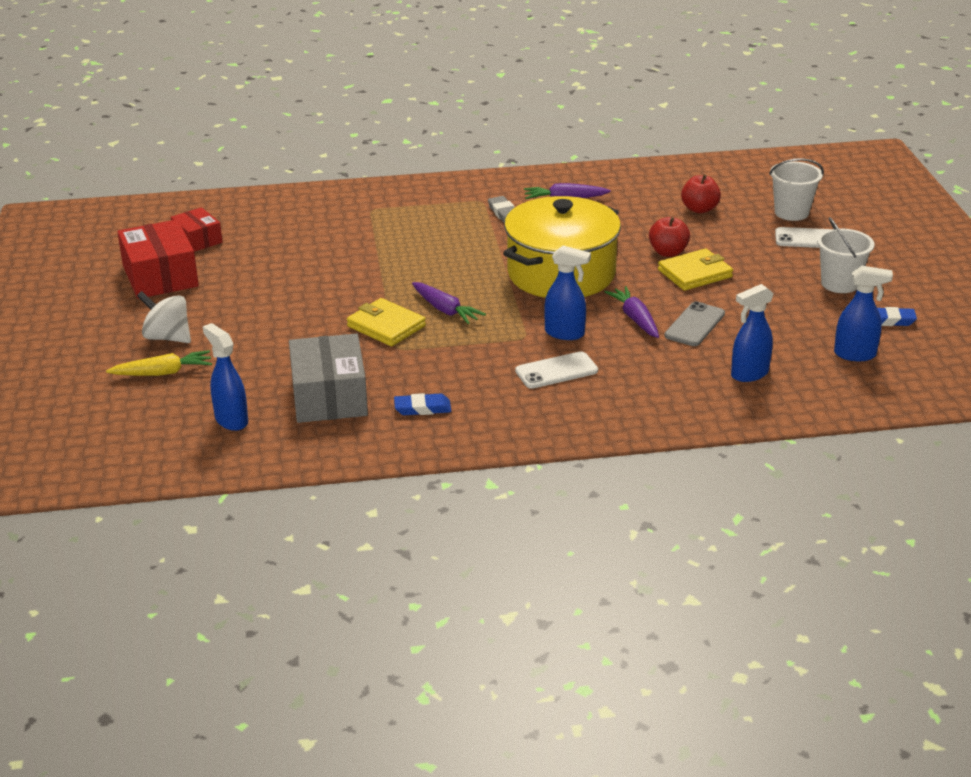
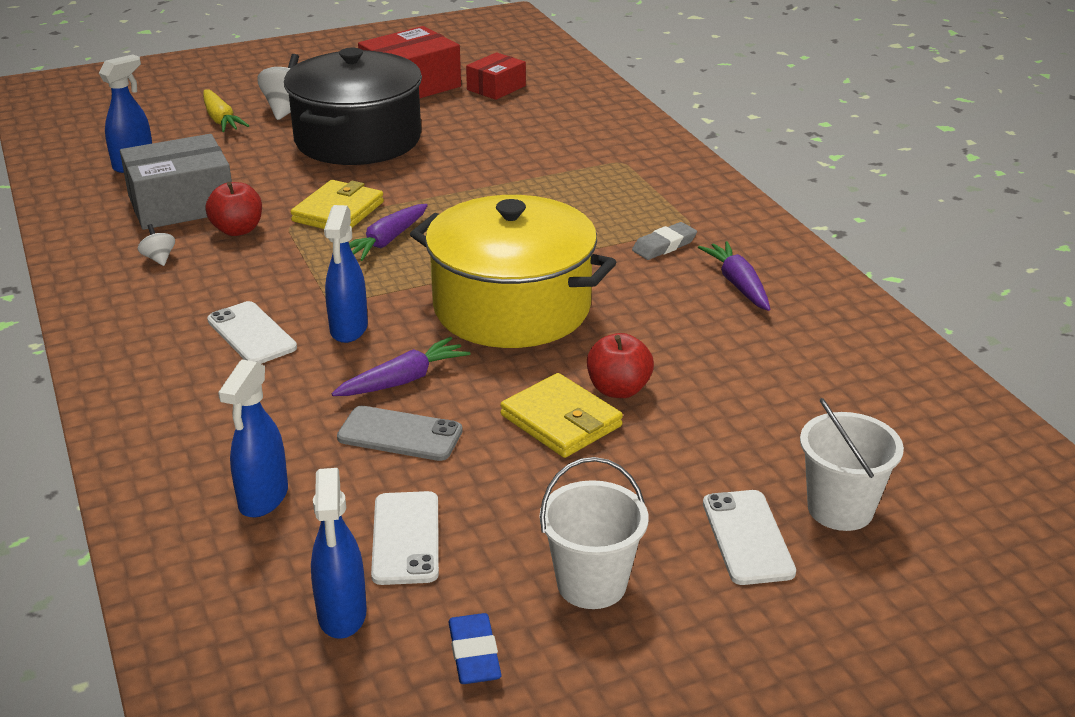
camera: 75 degrees right, 0 degrees up
(257, 309) = (358, 139): none -> black pot
(422, 408) = (159, 258): blue eraser -> white spinning top
(699, 209) = (786, 406): red apple -> red apple (237, 230)
(749, 374) = (263, 499): blue spray bottle -> blue spray bottle turned 120 degrees counterclockwise
(794, 331) = (406, 538): none -> white phone

